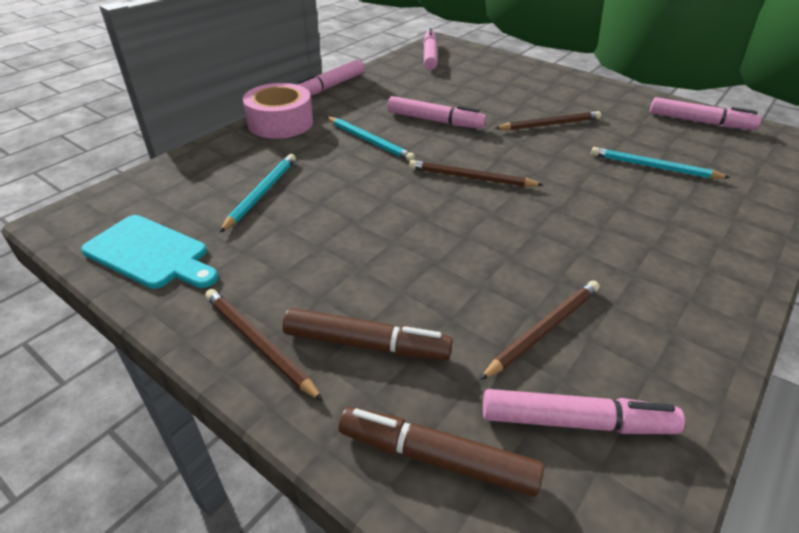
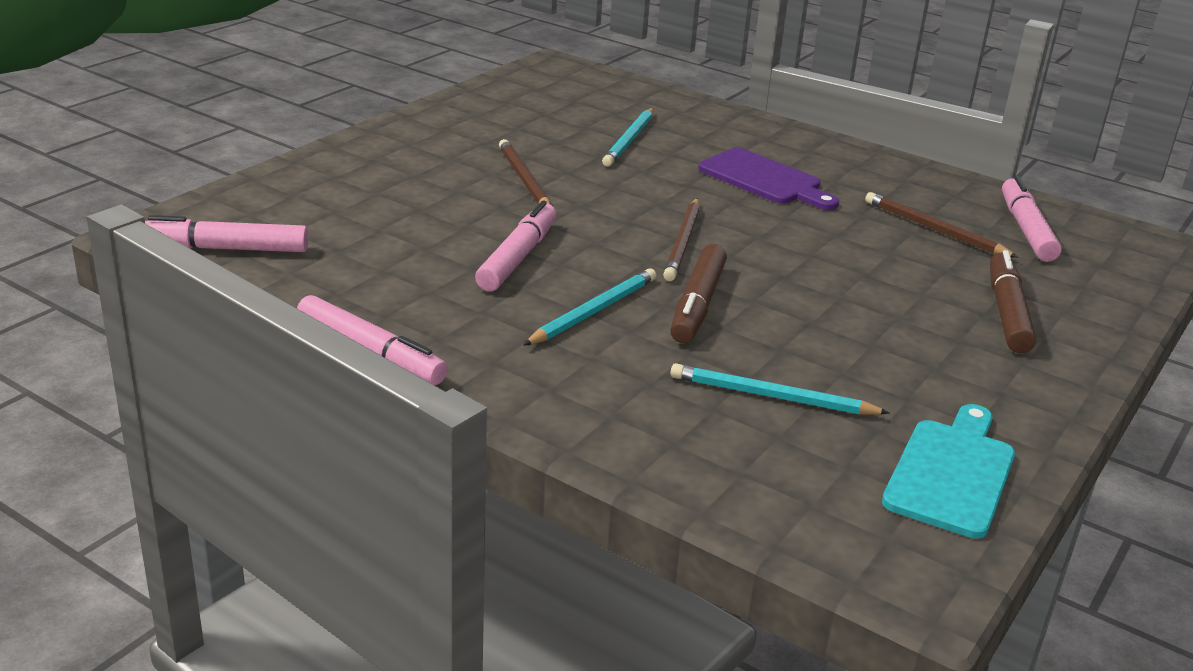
camera: 95 degrees left, 10 degrees down
(258, 344) = (1046, 371): brown pencil -> none
(280, 123) = (535, 399): pink tape -> none
(437, 457) = (1099, 284): brown marker -> brown marker (697, 304)
(612, 229) = (764, 179): none -> purple cutting board
(700, 122) = (510, 98): pink marker -> none

